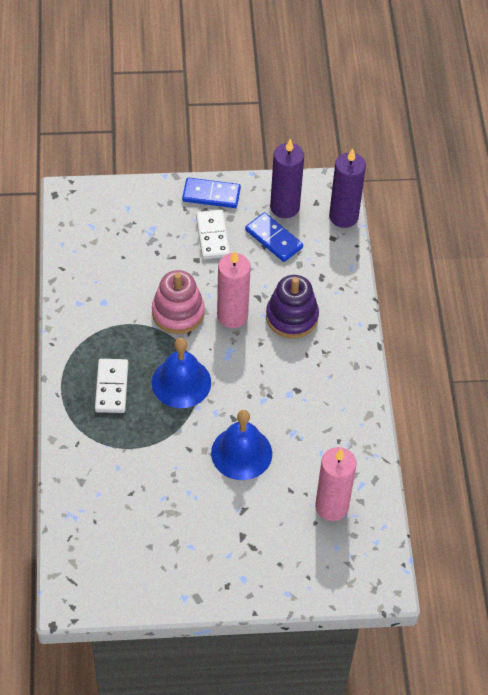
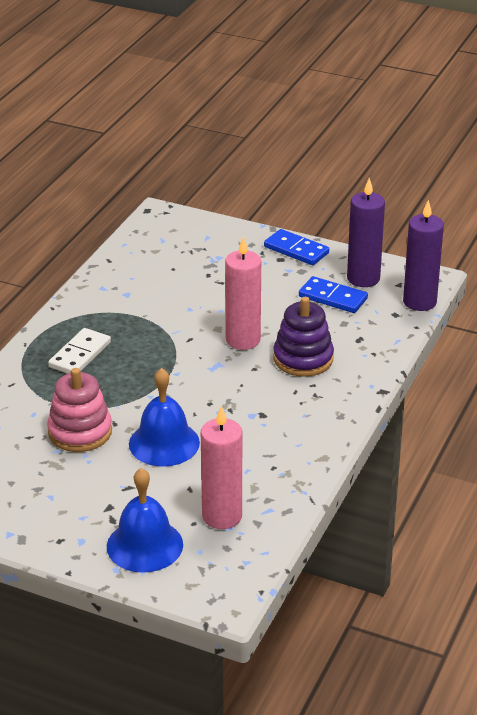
camera: 30 degrees right, 20 degrees down
(178, 312) = (191, 322): pink stacking toy -> pink stacking toy (80, 432)
(181, 382) = (150, 372): blue bell -> blue bell (144, 545)
(212, 236) = (272, 278): white domino -> none
(274, 239) = (333, 297): blue domino -> blue domino turned 45 degrees counterclockwise

